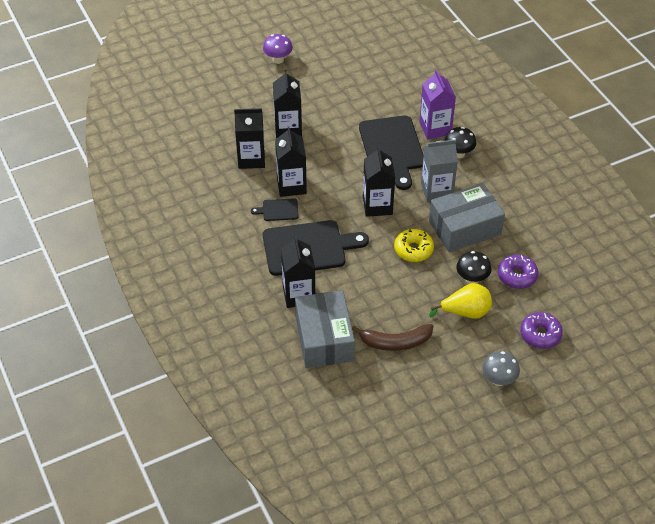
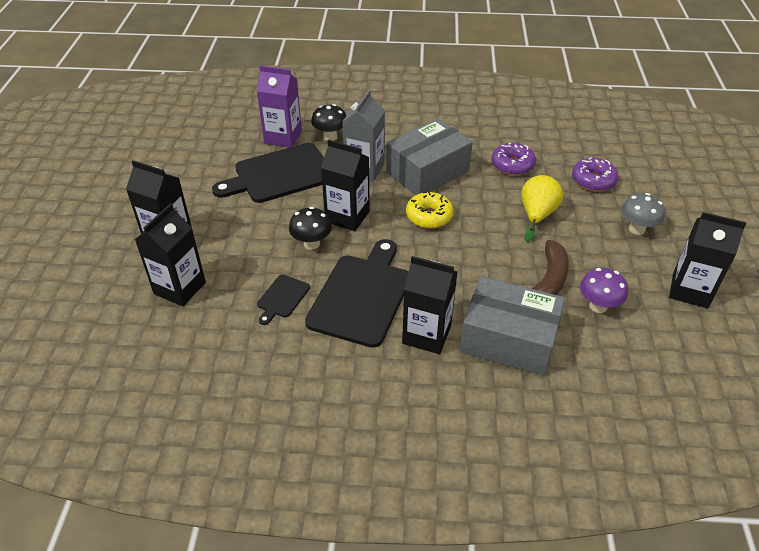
camera: 60 degrees left, 5 degrees down
(278, 59) = (57, 202): purple mushroom -> purple mushroom (598, 306)
(291, 185) = (256, 271): black carton -> black carton (690, 290)
(392, 148) = (279, 174): black cutting board -> black cutting board turned 135 degrees clockwise
(464, 228) = (427, 171): grey box -> grey box turned 45 degrees clockwise
(472, 279) = (496, 194): black mushroom -> black mushroom (311, 244)

